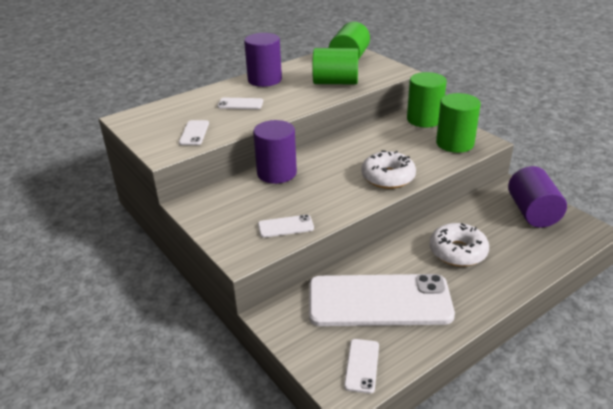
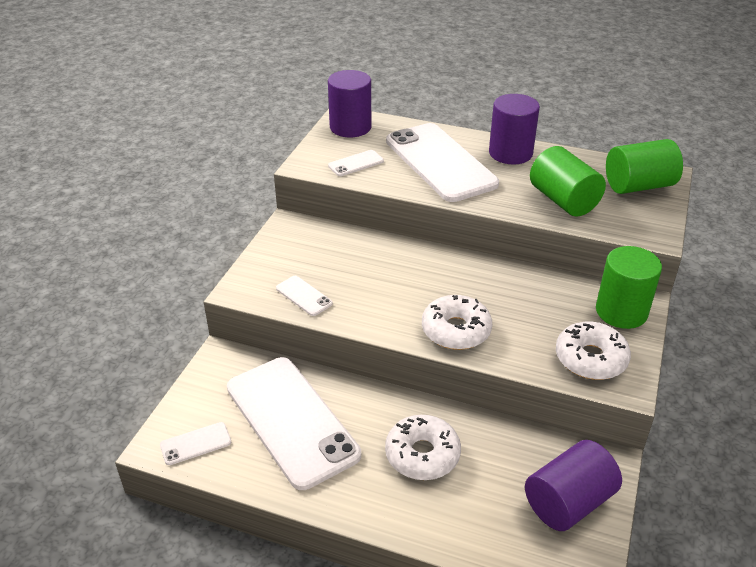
camera: 55 degrees right, 5 degrees up
(240, 104) = (440, 162): white phone -> white phone, size x2.47
(276, 173) = (388, 250): purple cylinder -> purple cylinder (350, 127)
(455, 143) = (590, 359): green cylinder -> white donut

